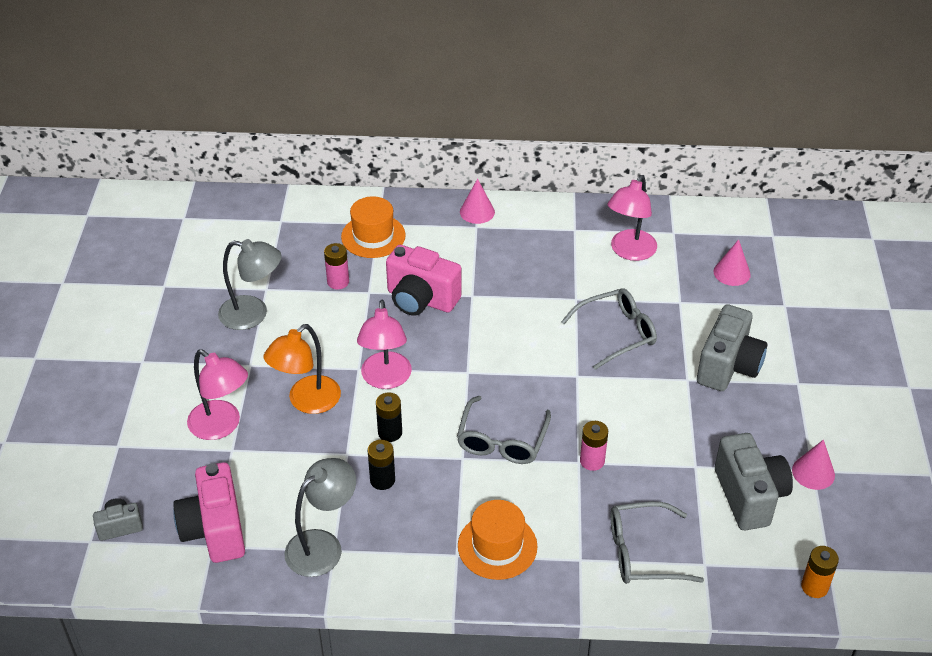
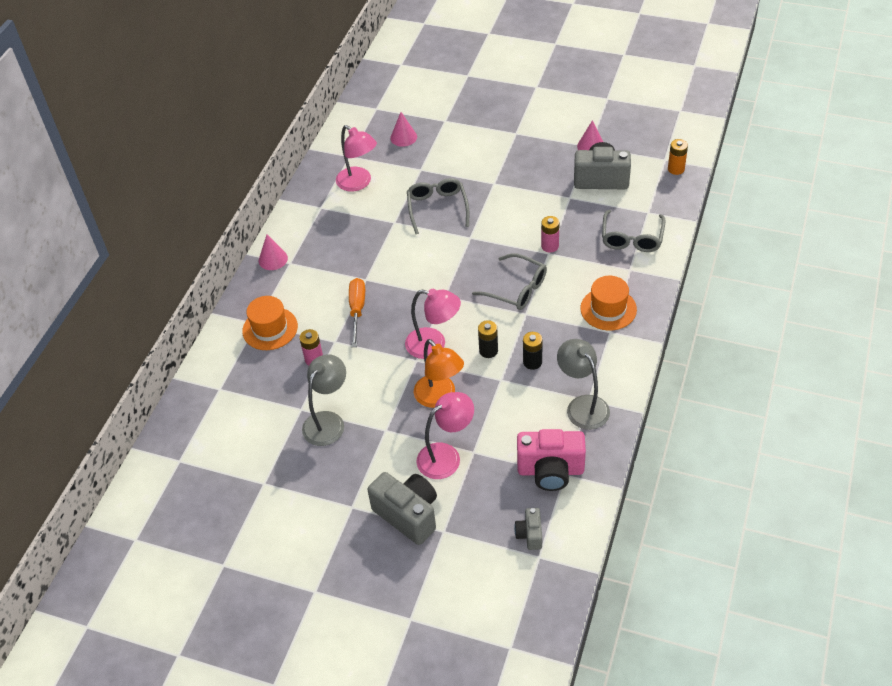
camera: 70 degrees left, 5 degrees up
(421, 299) = (357, 310): pink camera -> orange screwdriver
(728, 366) = (489, 161): grey camera -> grey camera (408, 515)

